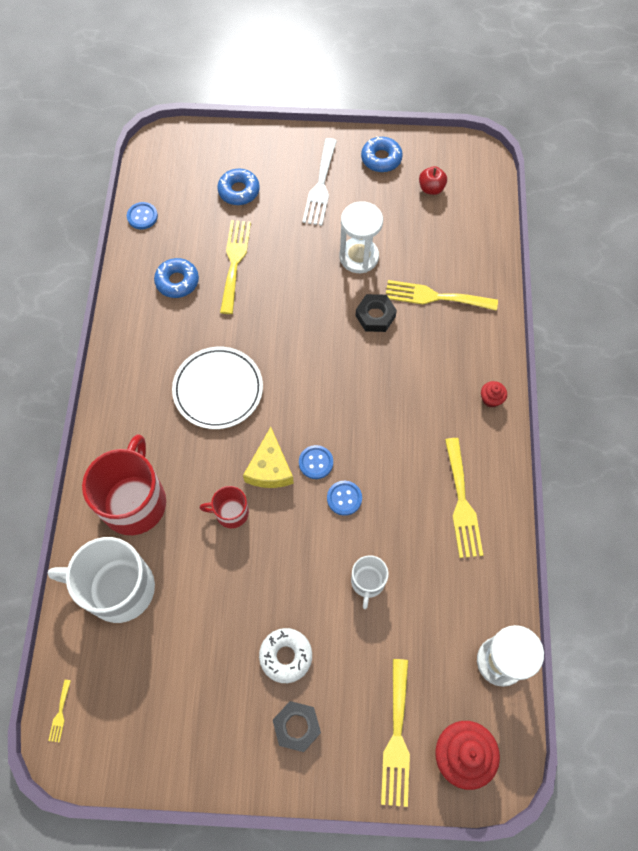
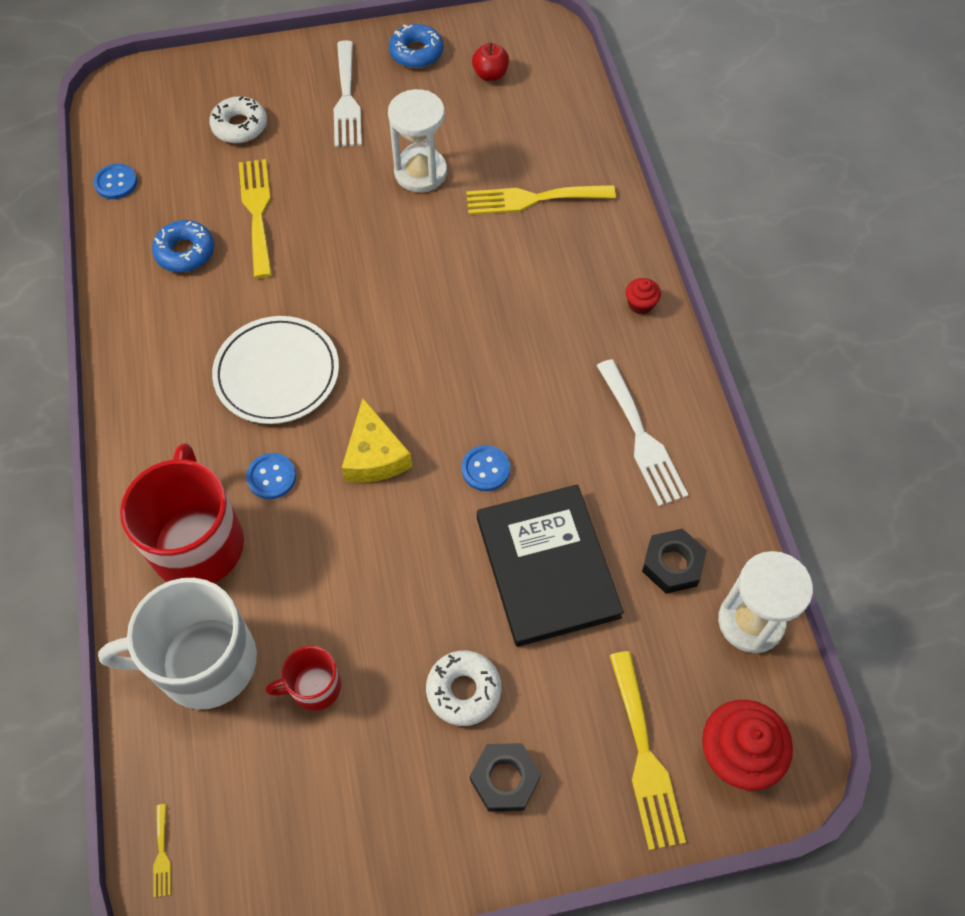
camera: 15 degrees left, 5 degrees down
(231, 512) = (337, 524): red mug -> red mug (314, 686)
(239, 191) = (240, 126): blue donut -> white donut
(316, 462) = (435, 433): blue button -> blue button (271, 477)
(367, 582) = (547, 566): white mug -> black book
(375, 316) = (462, 238): black nut -> black nut (672, 564)
(462, 503) = (641, 438): yellow fork -> white fork

